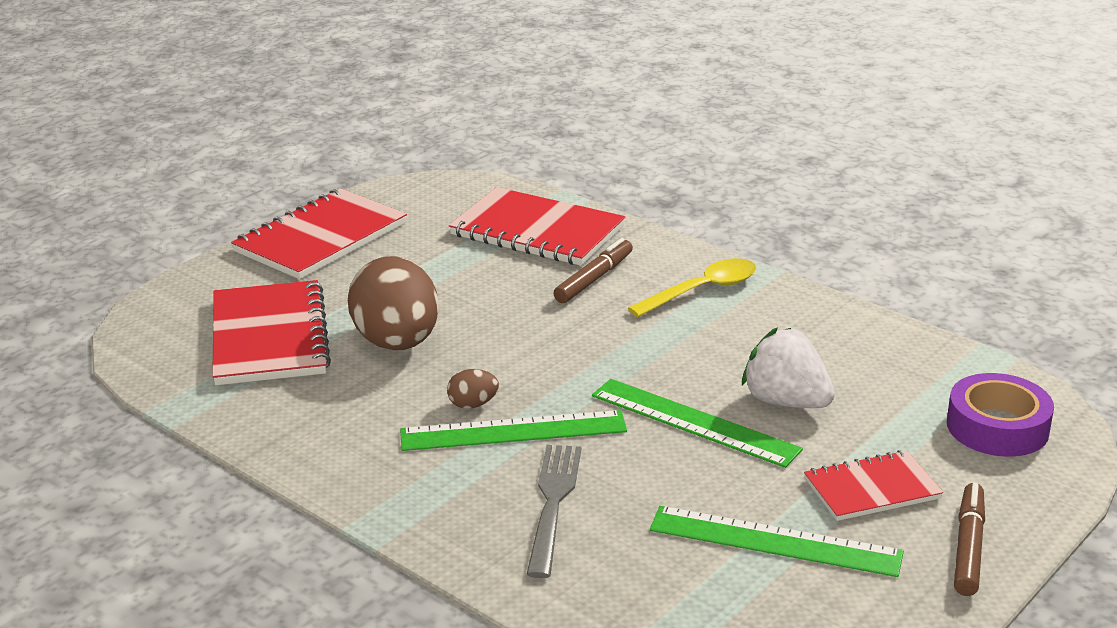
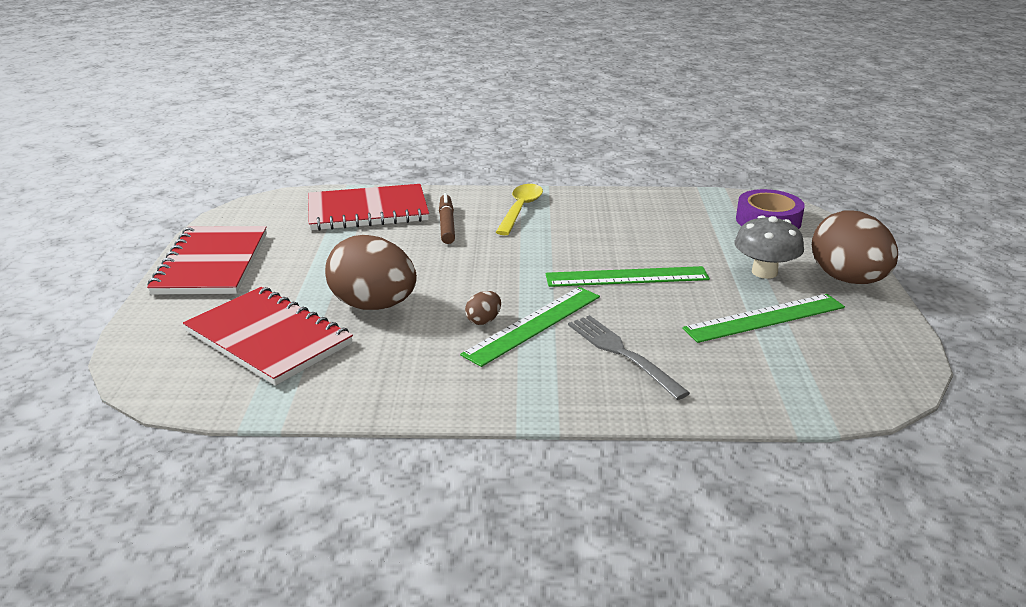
camera: 40 degrees left, 0 degrees up
(786, 402) = (655, 248): white strawberry -> none
(872, 489) = (764, 272): red notebook -> grey mushroom
(968, 547) = (847, 279): brown marker -> brown egg

